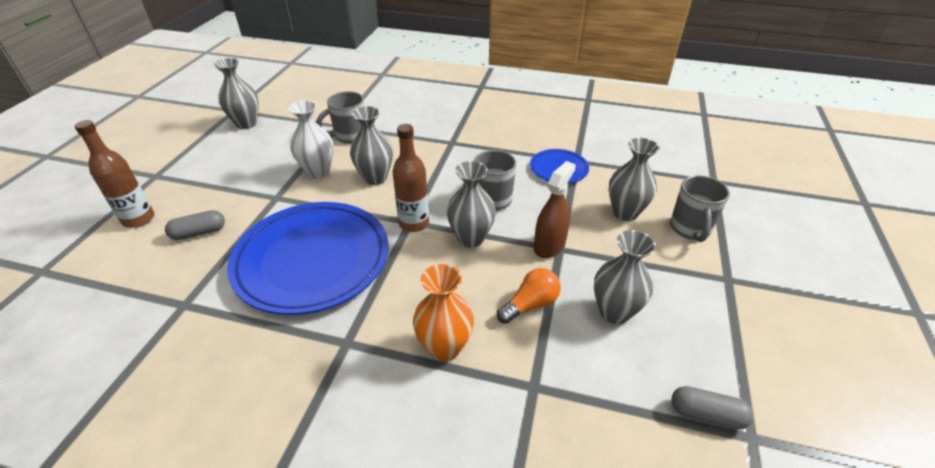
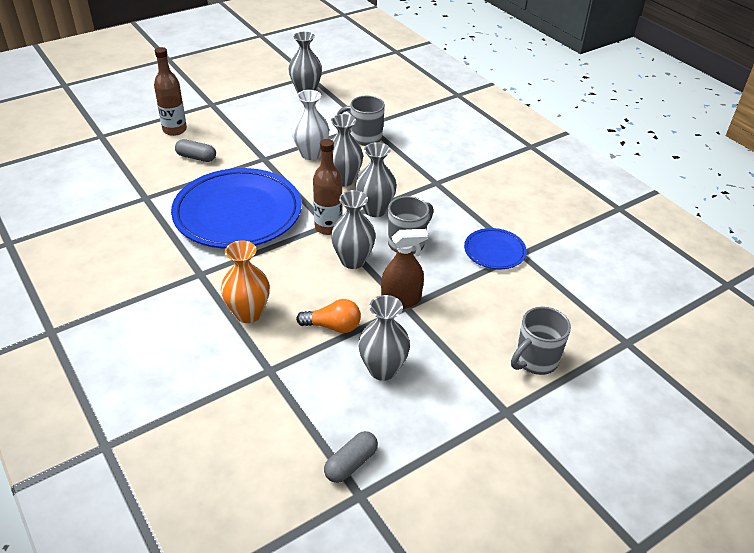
camera: 40 degrees right, 0 degrees up
(625, 213) = (498, 315): grey vase -> grey vase (375, 210)
(706, 414) = (351, 463): grey capsule -> grey capsule turned 75 degrees clockwise

